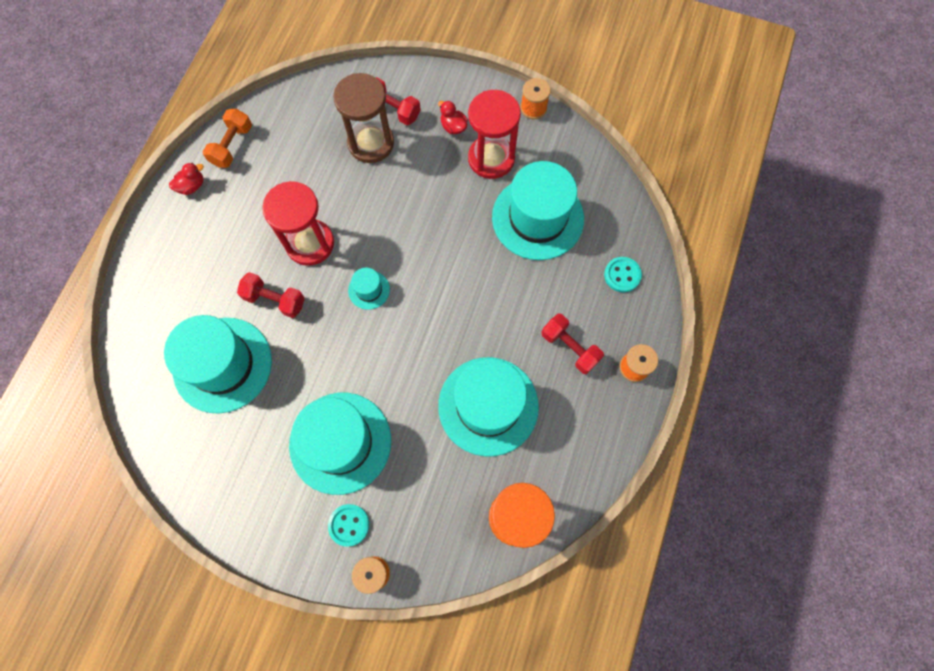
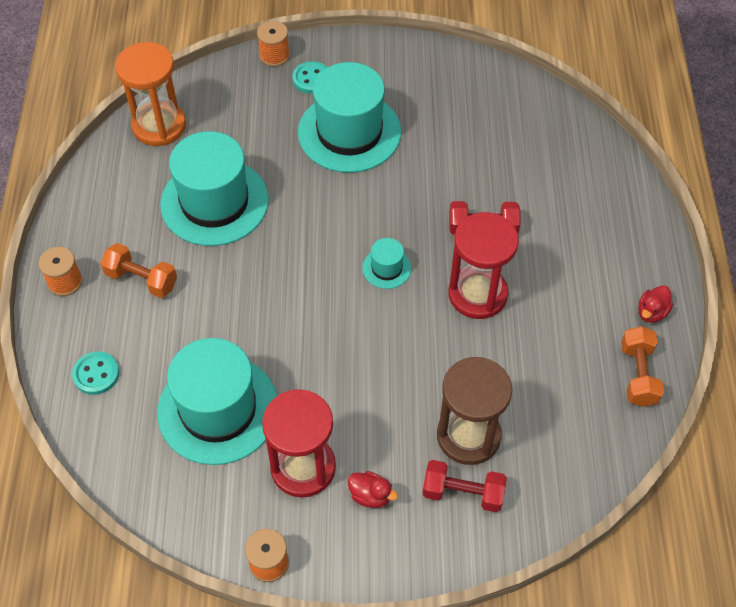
camera: 160 degrees right, 15 degrees down
(222, 364) = (500, 158): turquoise hat -> none
(570, 347) = (141, 279): red dumbbell -> orange dumbbell

